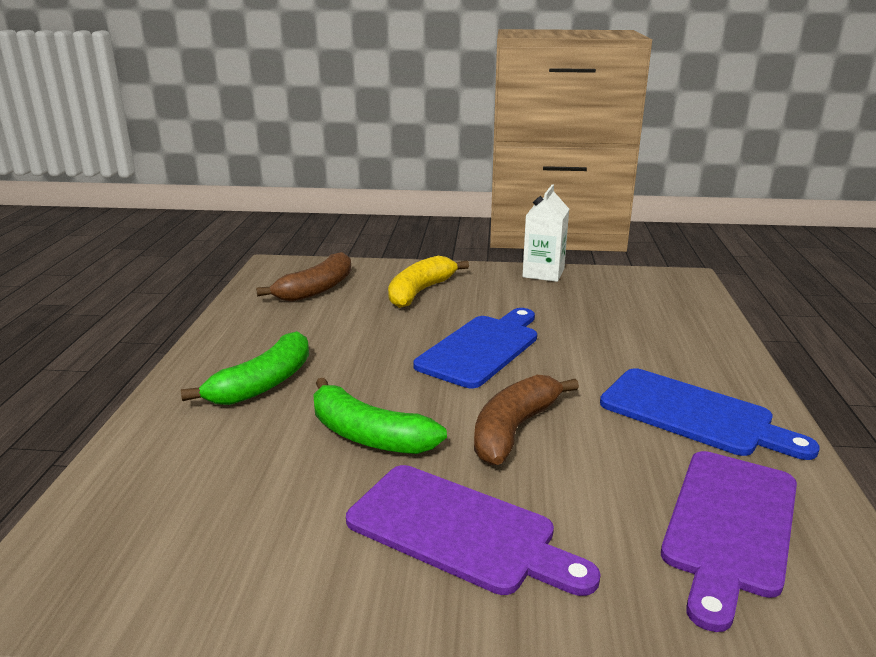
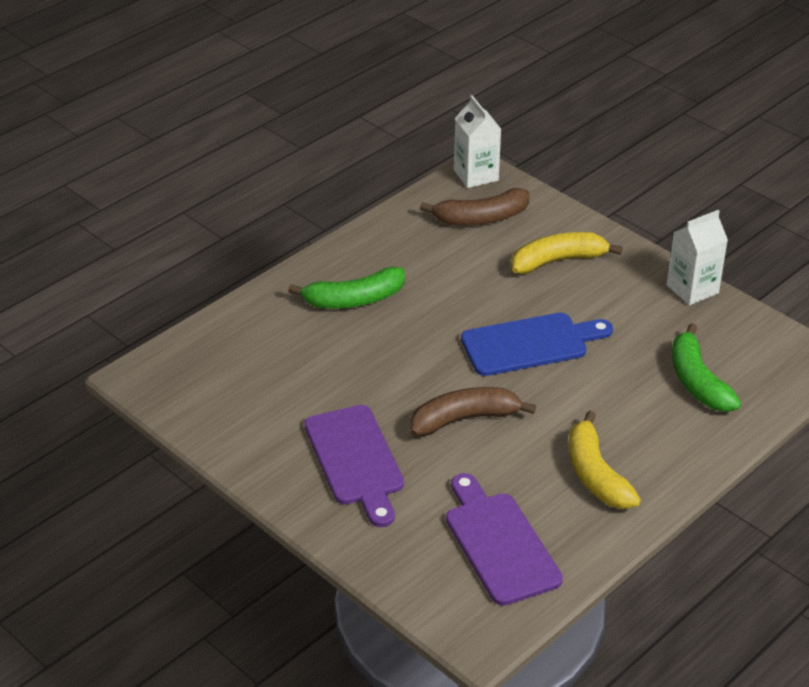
camera: 40 degrees right, 15 degrees up
(276, 268) = (476, 175): none -> white carton
(368, 435) = (375, 375): green banana -> green banana (697, 381)
(693, 414) = (596, 474): blue cutting board -> yellow banana
(730, 526) = (499, 543): purple cutting board -> purple cutting board turned 90 degrees clockwise

